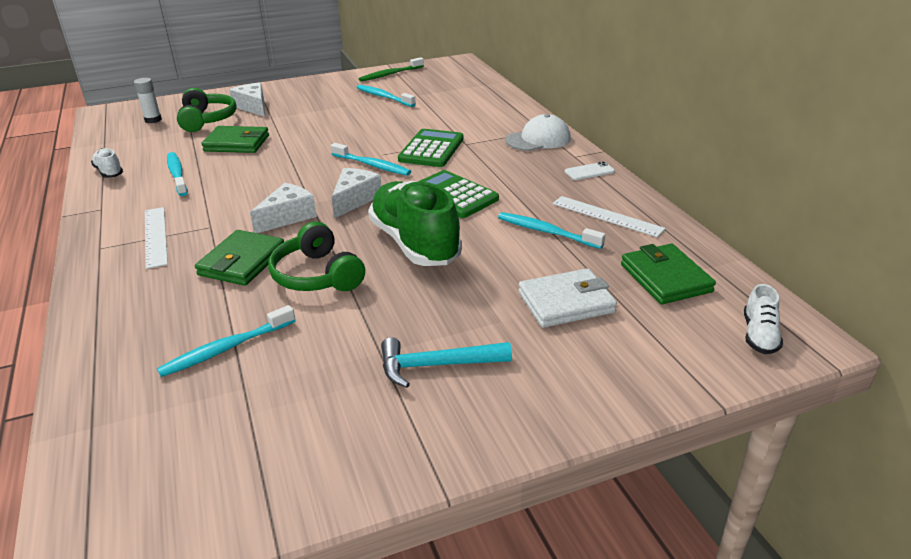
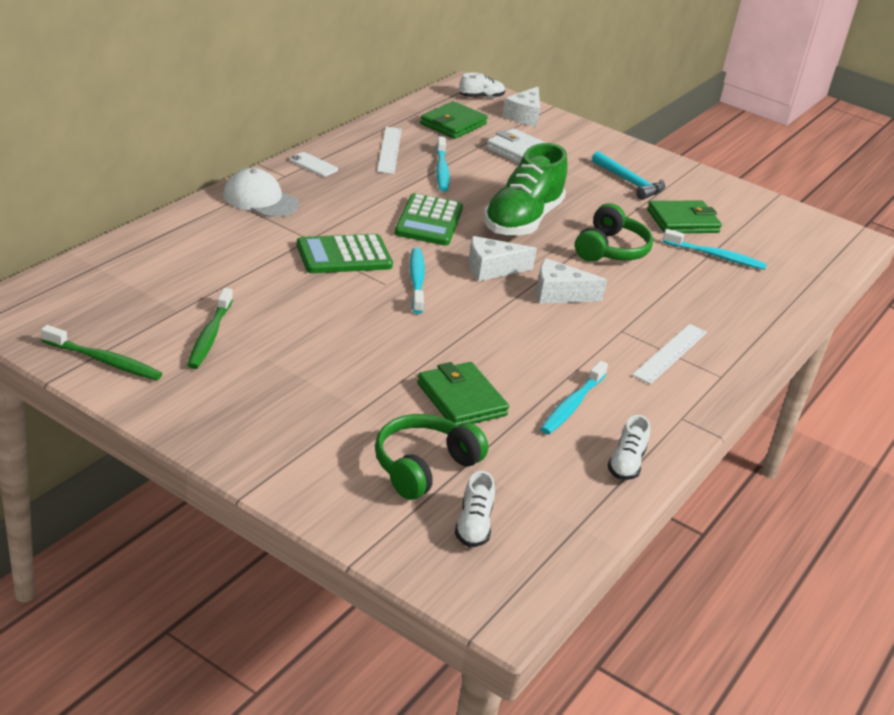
camera: 130 degrees left, 0 degrees up
(153, 120) = (473, 525): white glue stick -> white shoe
(242, 262) = (640, 289): green wallet -> green wallet (683, 221)
(253, 107) = (342, 444): white cheese -> white cheese (524, 116)
(384, 97) = (209, 336): turquoise toothbrush -> green toothbrush

